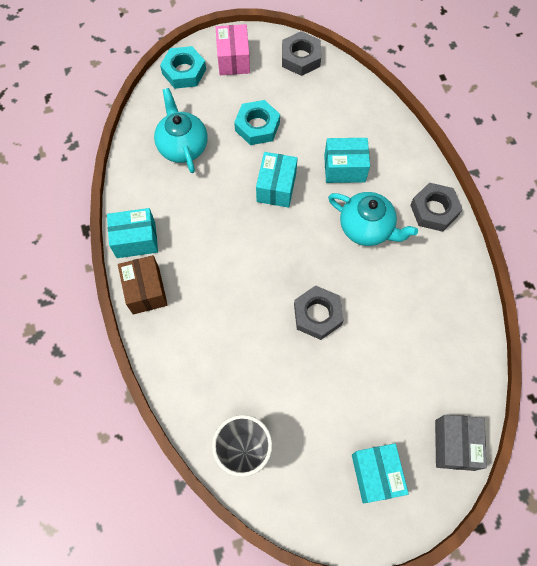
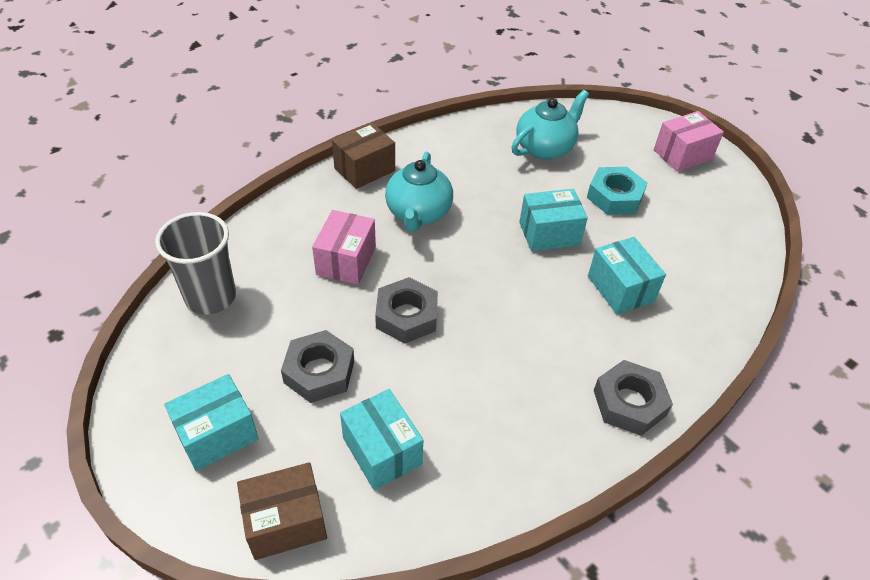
camera: 65 degrees right, 20 degrees down
(136, 240) = (416, 147): turquoise box -> turquoise box (382, 451)
(184, 71) = (634, 124): turquoise nut -> none
(246, 339) = (346, 261): none -> pink box
(301, 58) = (737, 207): grey nut -> grey nut (319, 372)
(366, 228) = (552, 333): turquoise teapot -> turquoise teapot (418, 213)
(454, 445) = (286, 522): grey box -> brown box

